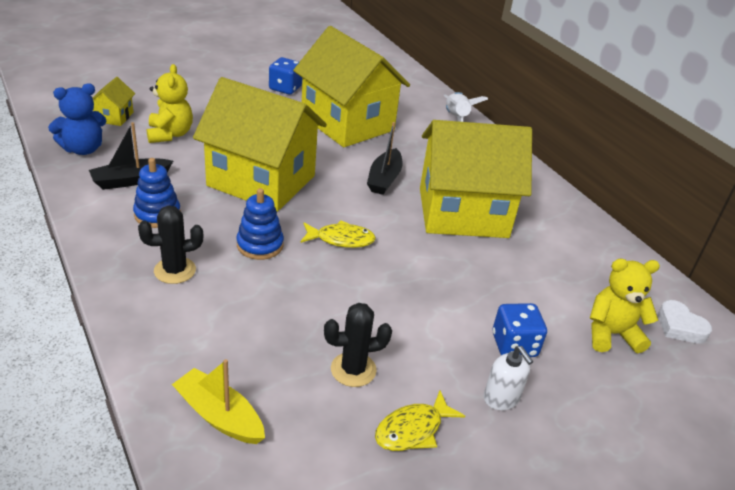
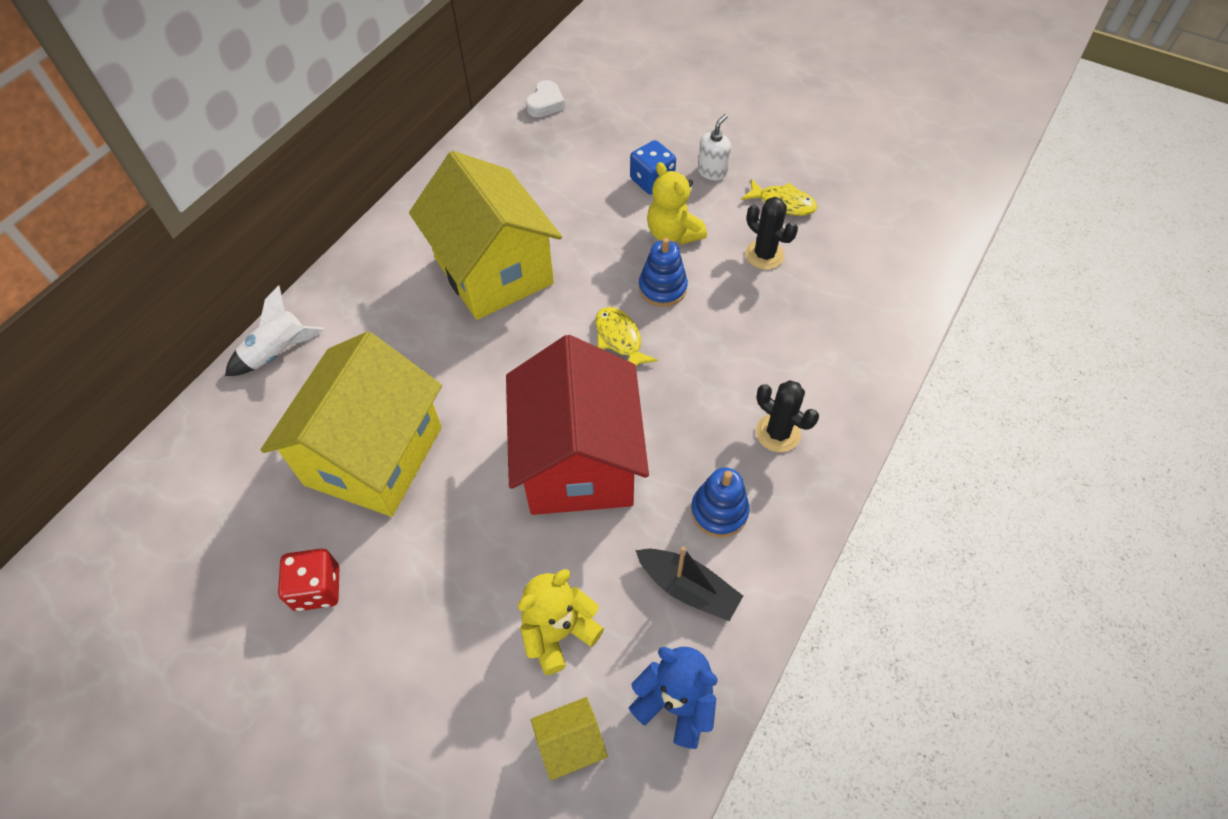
camera: 115 degrees left, 20 degrees up
(219, 415) = (876, 303): yellow boat -> none
(260, 245) = (684, 394): blue stacking toy -> blue stacking toy (662, 288)
(261, 181) = (578, 462): yellow house -> red house
(285, 88) = (317, 588): blue dice -> red dice
(384, 179) = (482, 357): black boat -> none
(611, 334) = (589, 135): yellow teddy bear -> yellow teddy bear (673, 233)

